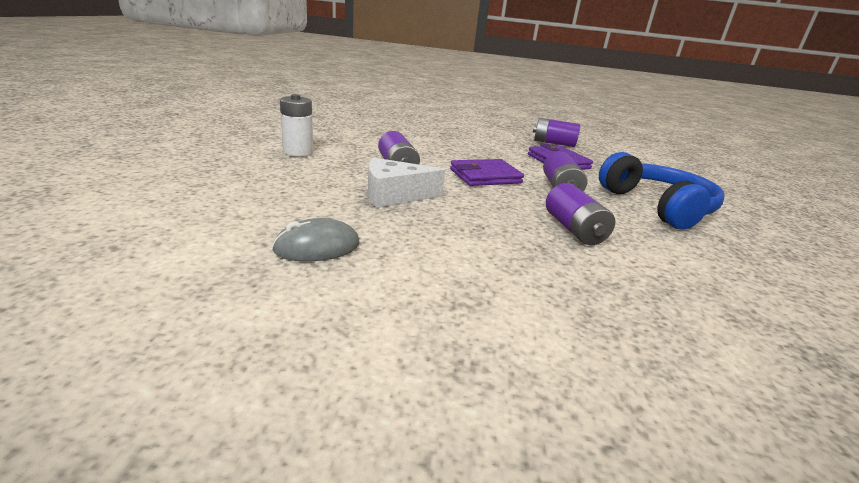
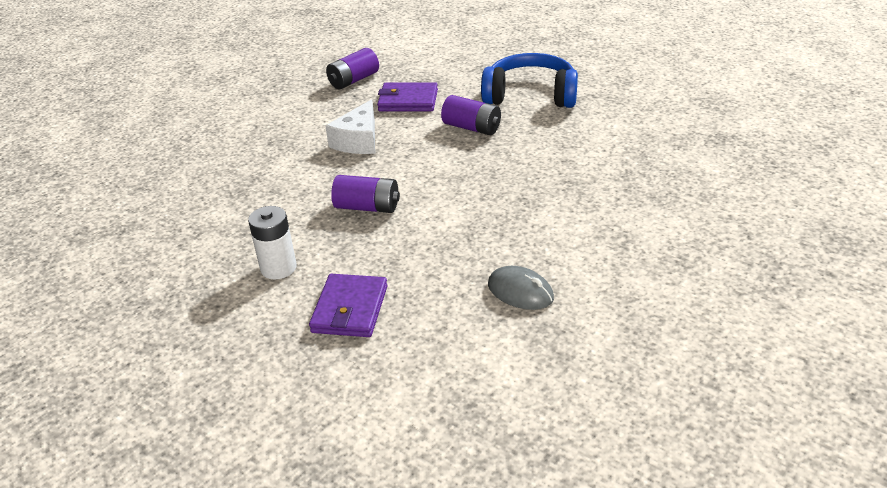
camera: 55 degrees left, 10 degrees up
(317, 247) = (520, 291): grey mouse -> grey mouse turned 60 degrees counterclockwise
(394, 195) = (440, 227): white cheese -> white cheese (358, 141)
(485, 176) = (422, 159): purple wallet -> purple wallet (350, 309)
(574, 229) = (549, 155): purple battery -> none

